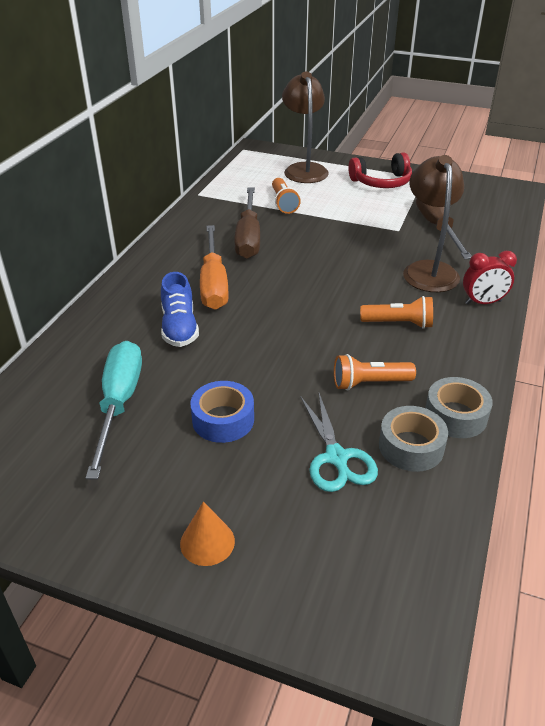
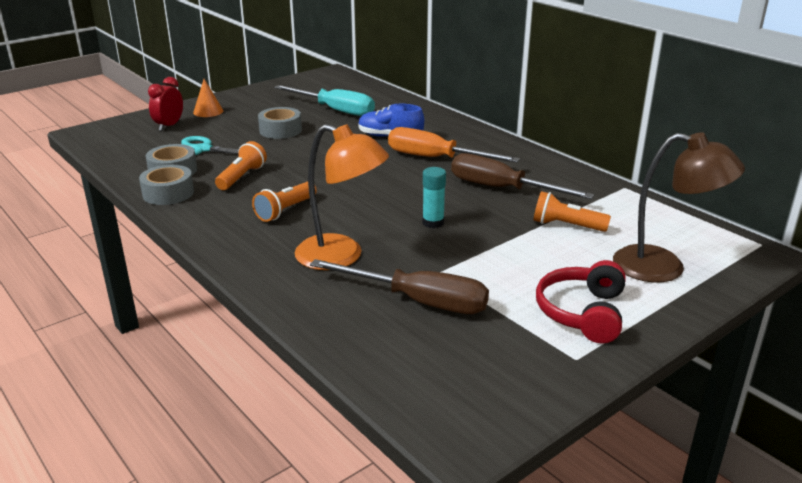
camera: 120 degrees right, 10 degrees down
(223, 420) = (280, 130): blue tape -> grey tape
(336, 250) = (433, 223): none -> turquoise glue stick
(428, 270) = (341, 257): brown lamp -> orange lamp
(483, 302) = (255, 262): red clock -> red clock (169, 126)

